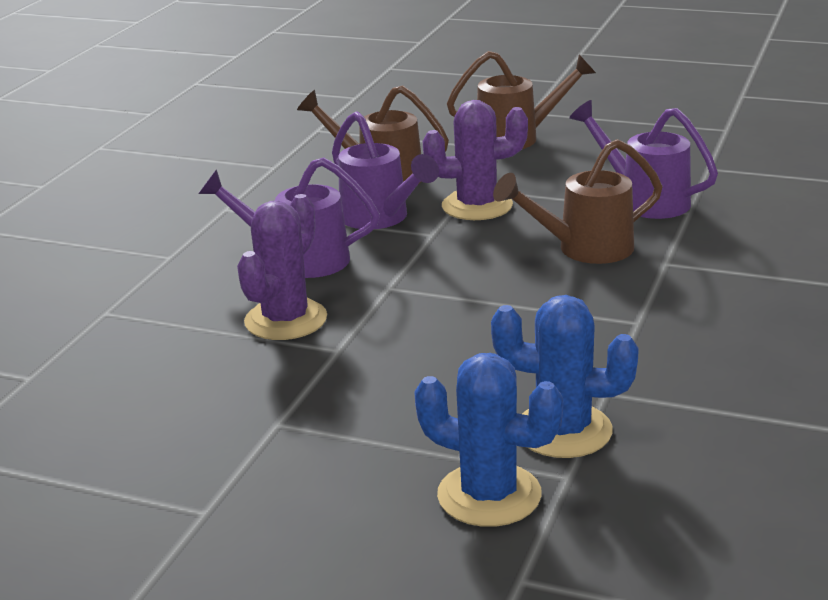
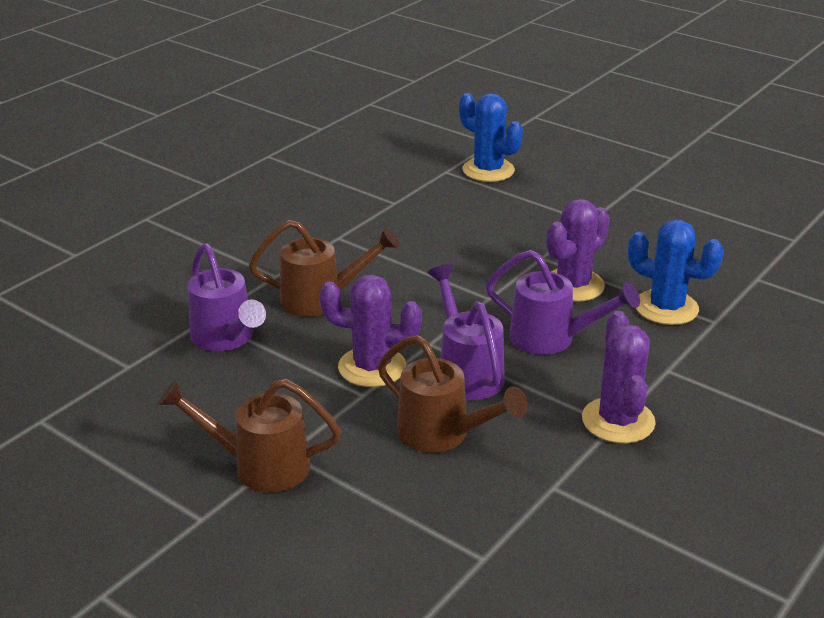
camera: 165 degrees left, 5 degrees up
(222, 211) = (618, 421): none -> purple cactus
(563, 431) = (432, 189): blue cactus -> blue cactus (666, 308)

